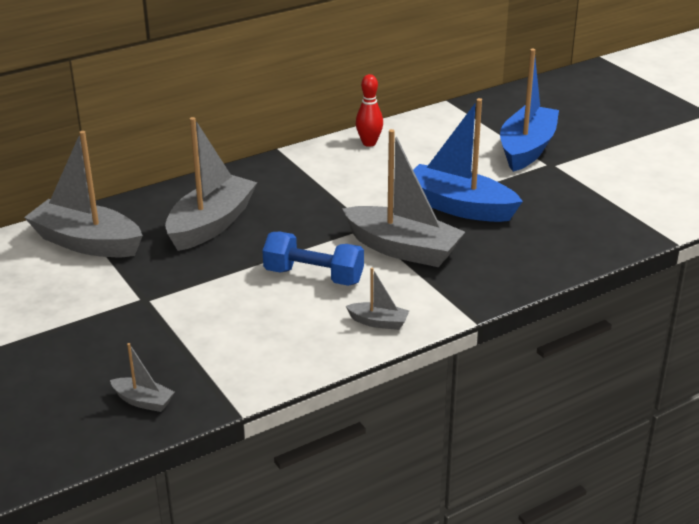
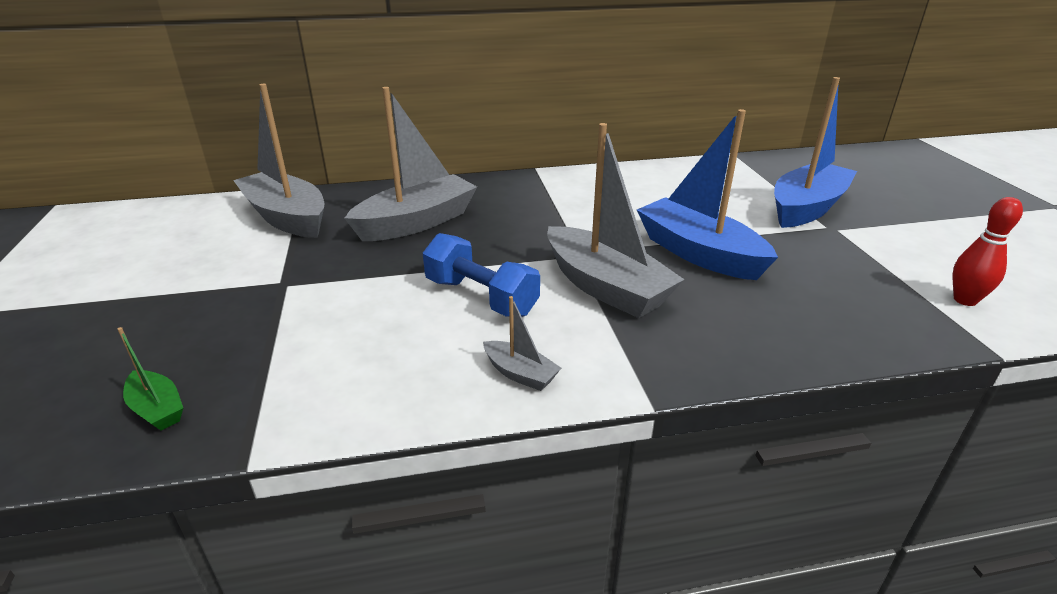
camera: 20 degrees right, 0 degrees up
(143, 401) = (157, 409): grey boat -> green boat
(369, 143) = (630, 177): red bowling pin -> red bowling pin (965, 300)

